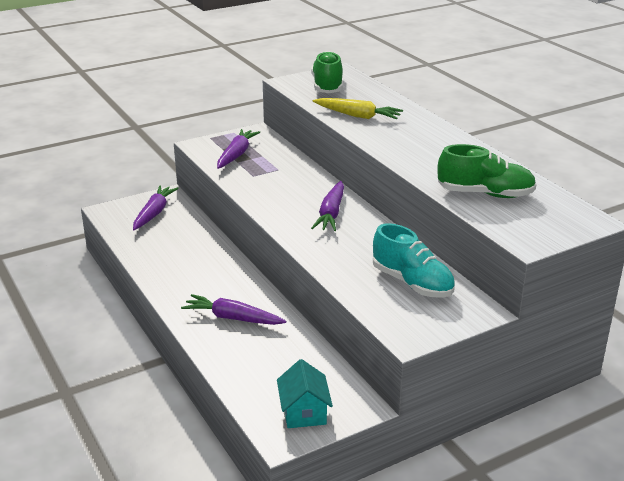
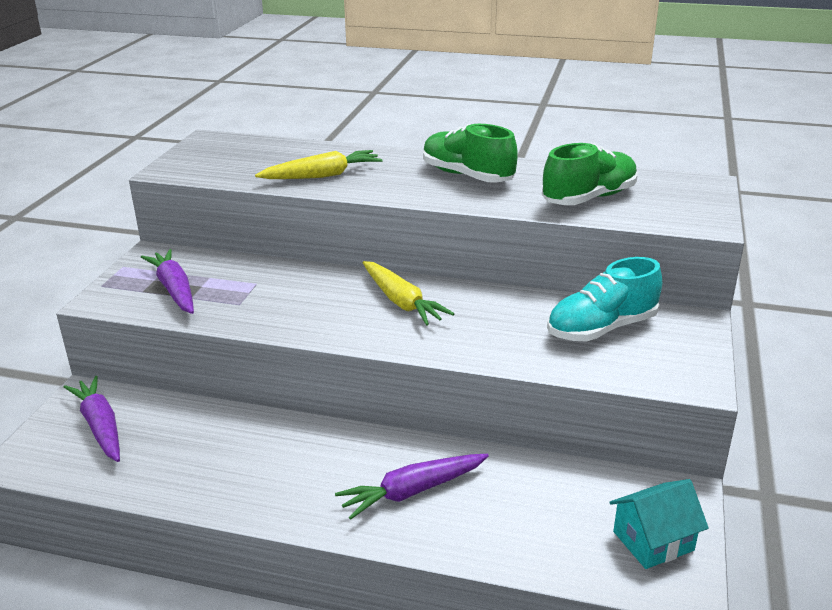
camera: 45 degrees left, 0 degrees up
(304, 412) = (653, 541): turquoise house -> turquoise house turned 60 degrees counterclockwise
(327, 86) = (226, 159): green shoe -> green shoe (467, 176)
(331, 214) = (402, 302): purple carrot -> yellow carrot
(412, 283) = (601, 329): turquoise shoe -> turquoise shoe turned 150 degrees clockwise

